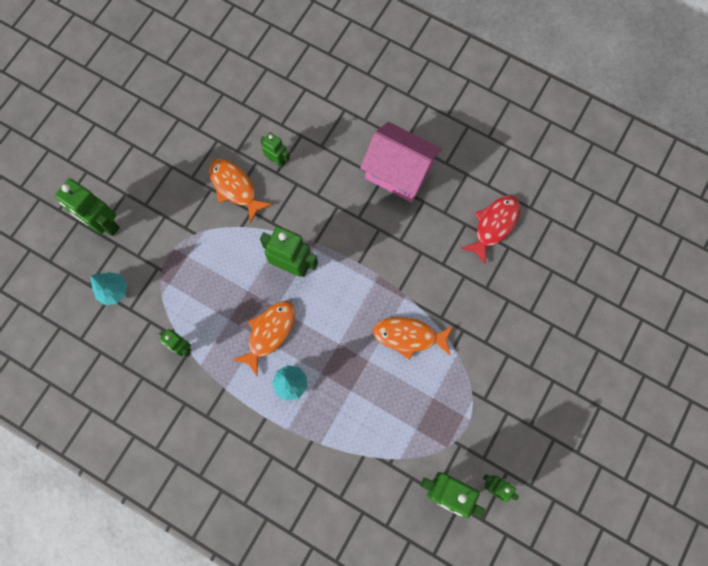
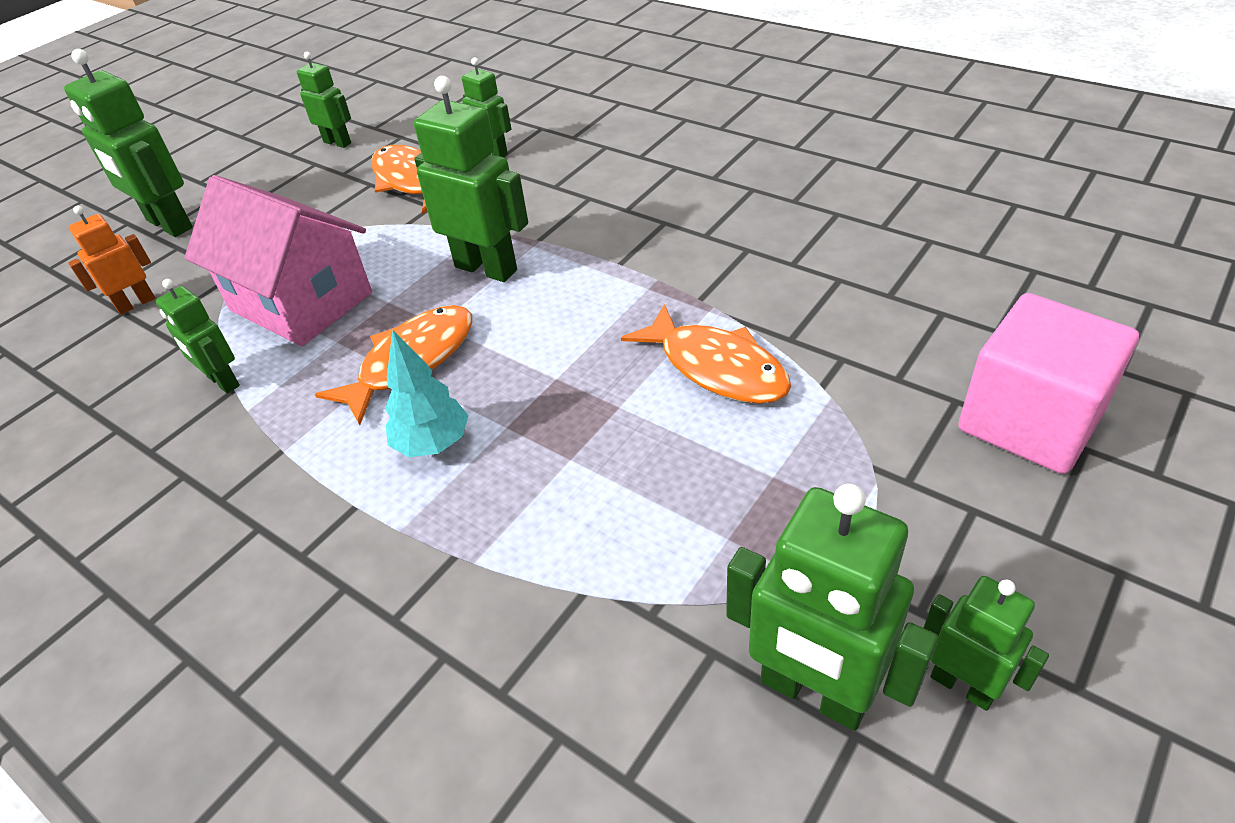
camera: 10 degrees right, 30 degrees down
(114, 291) = (136, 303): turquoise tree -> orange robot
(179, 145) = (337, 142): none -> green robot
(398, 172) = (707, 159): pink house -> pink house (301, 302)
(409, 336) = (716, 367): orange fish -> orange fish turned 150 degrees counterclockwise
(494, 225) = (895, 213): red fish -> none
(534, 366) = (1029, 421): none -> pink cube

